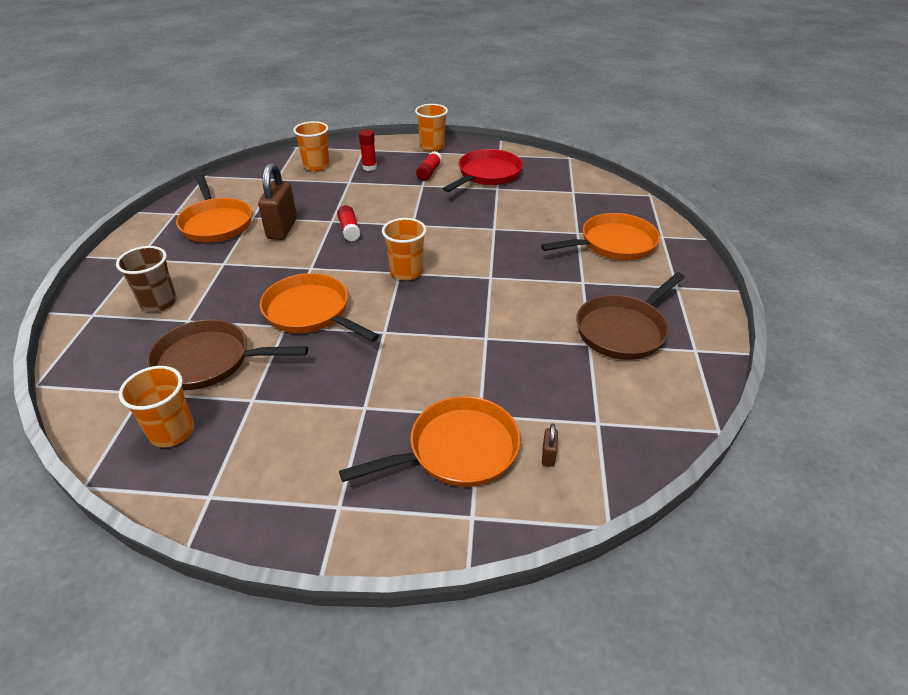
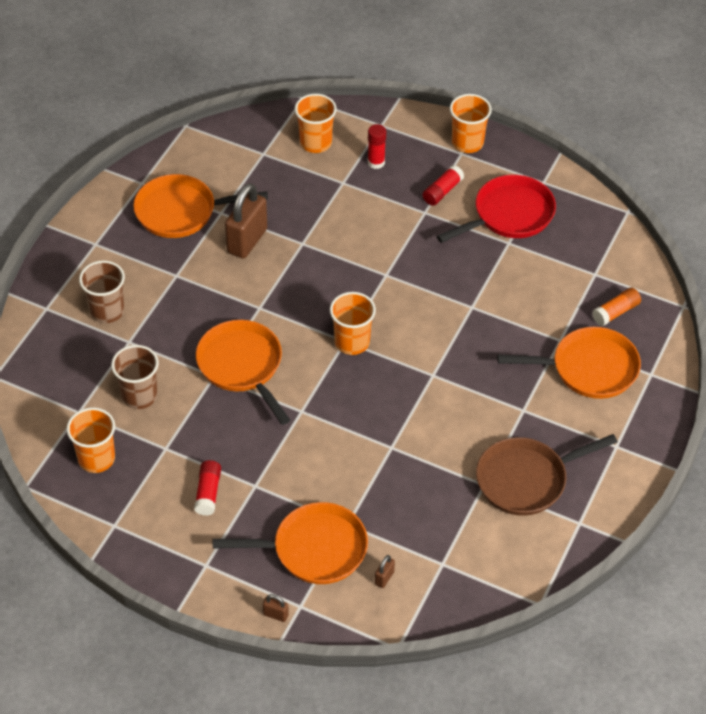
camera: 20 degrees right, 10 degrees up
(209, 361) = (139, 396): brown pan -> brown cup
(216, 223) = (181, 211): orange pan -> orange pan turned 90 degrees clockwise
(349, 230) = (316, 263): red glue stick -> red glue stick (208, 493)
(448, 537) = (276, 615): none -> brown padlock
(605, 208) = (616, 312): none -> orange glue stick

